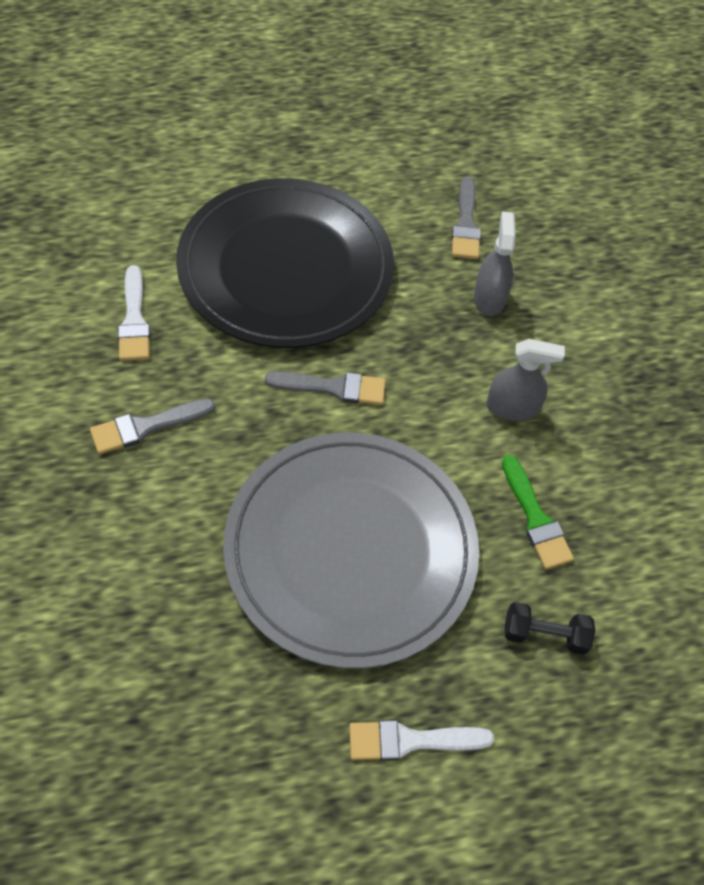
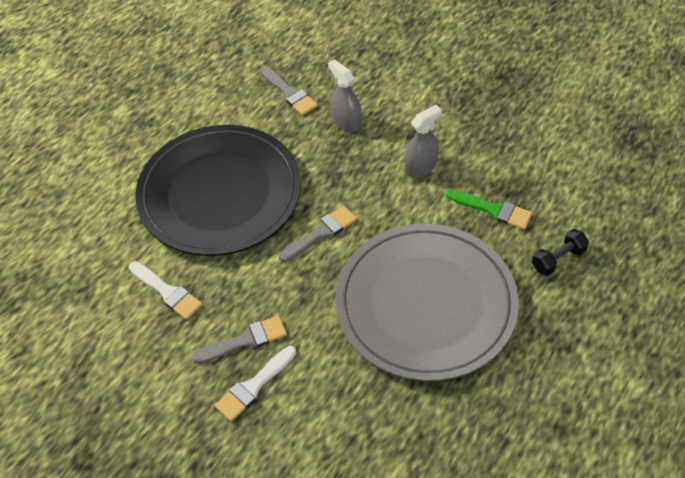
camera: 35 degrees left, 5 degrees down
(146, 426) = (245, 340): grey brush -> grey brush turned 135 degrees counterclockwise
(411, 740) = (557, 364): white brush -> white brush (254, 386)

